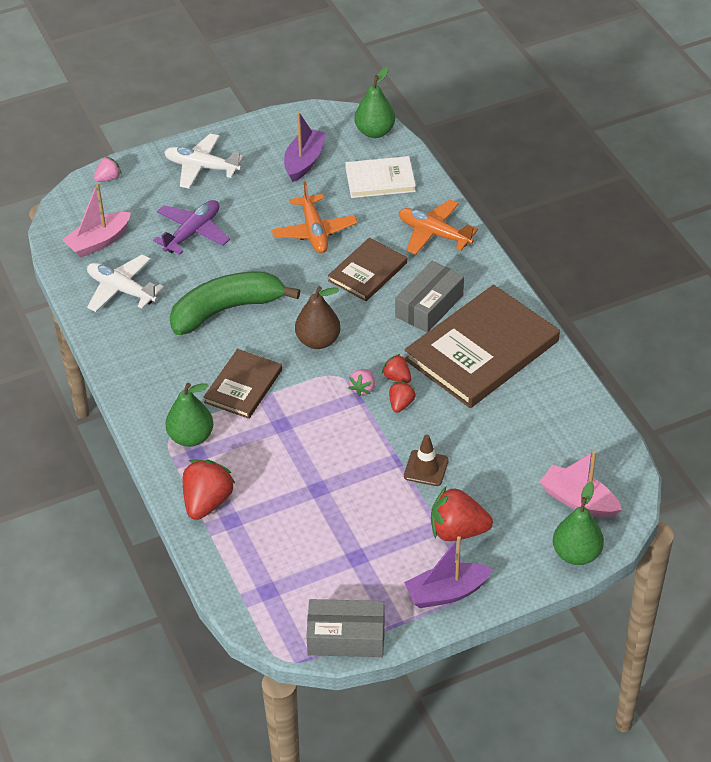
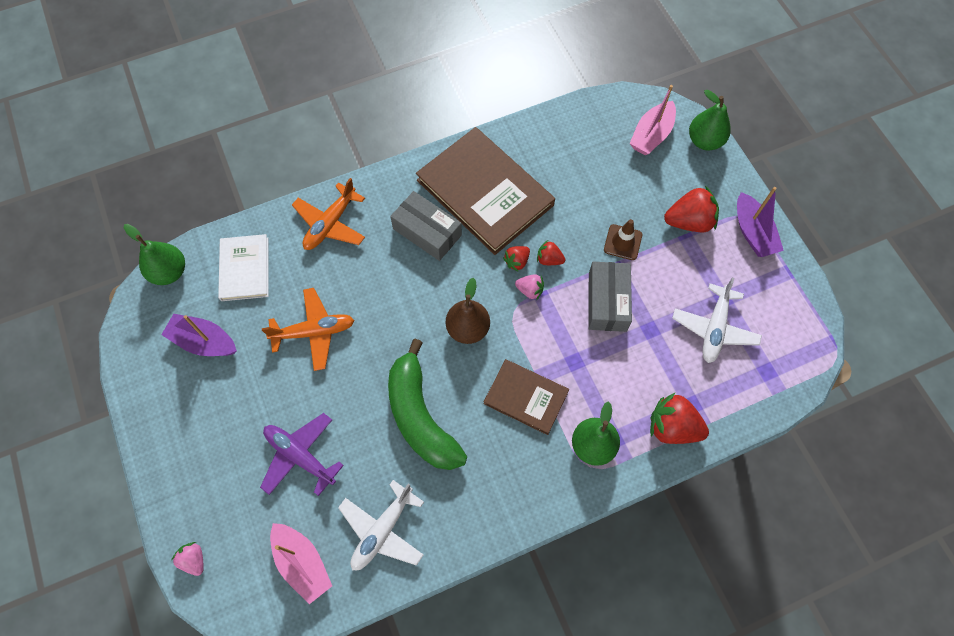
camera: 90 degrees left, 20 degrees up
(202, 167) = (194, 450): white plane -> white plane (714, 328)
(346, 637) = (807, 308): grey box -> grey box (607, 302)
(367, 272) = (377, 283): brown book -> none
(457, 531) = (689, 221): red strawberry -> red strawberry turned 105 degrees counterclockwise

